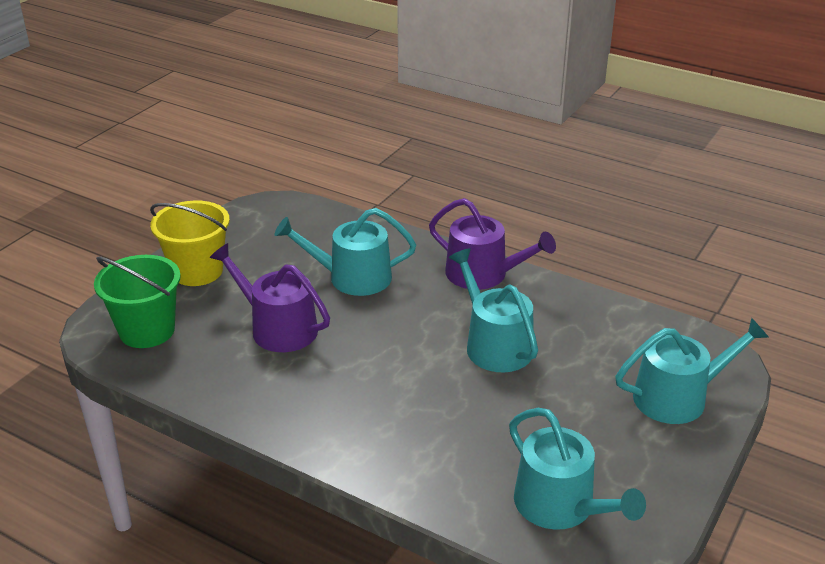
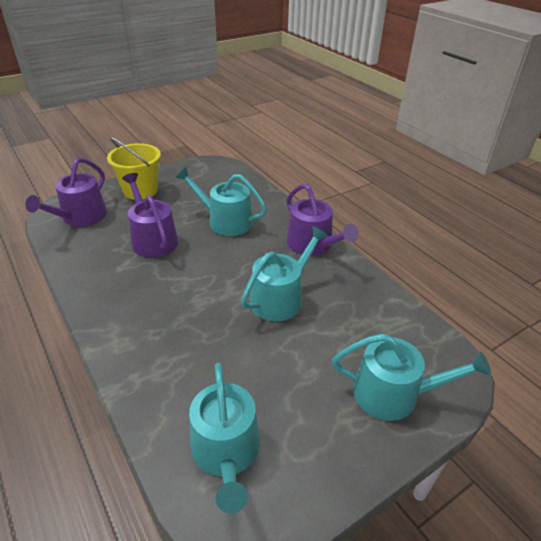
camera: 25 degrees right, 5 degrees up
(147, 331) = (80, 217): green bucket -> purple watering can
(494, 345) = (280, 298): turquoise watering can -> turquoise watering can turned 45 degrees clockwise

